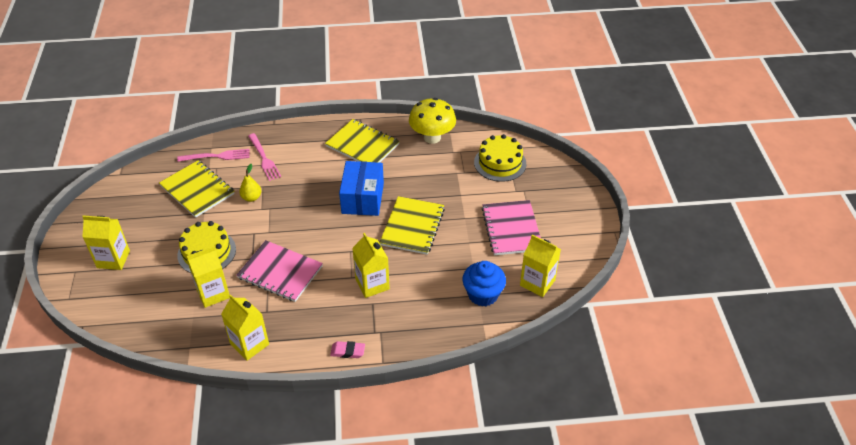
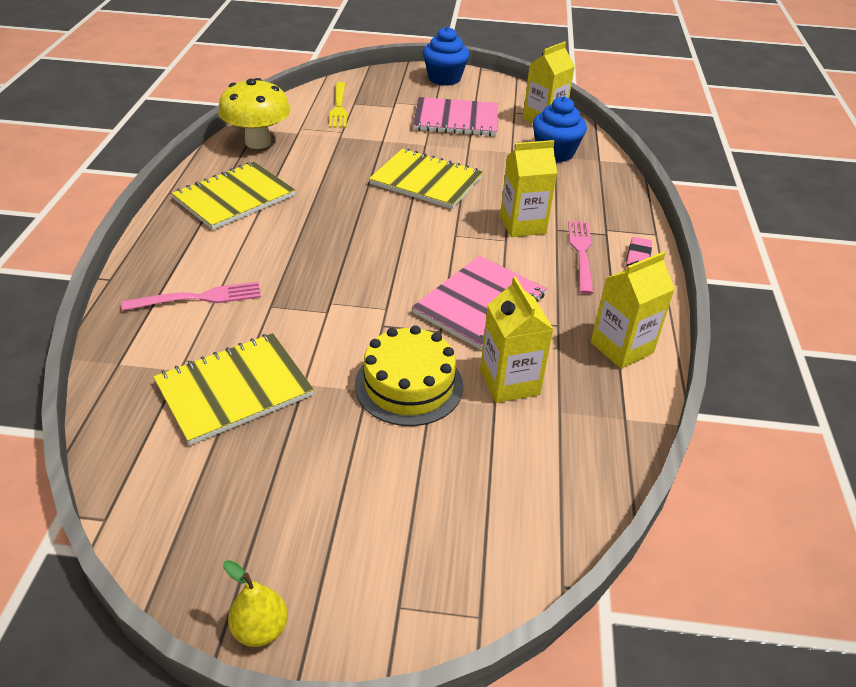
camera: 80 degrees left, 5 degrees down
(113, 259) = (382, 531): yellow carton -> none
(217, 156) = (151, 357): pink fork -> pink fork (581, 253)
(251, 197) = (293, 320): yellow pear -> yellow pear (260, 629)
(362, 198) = (352, 212): blue box -> none
(500, 163) = (339, 107): yellow cake -> yellow fork
(582, 211) = (444, 78): none -> blue cupcake

